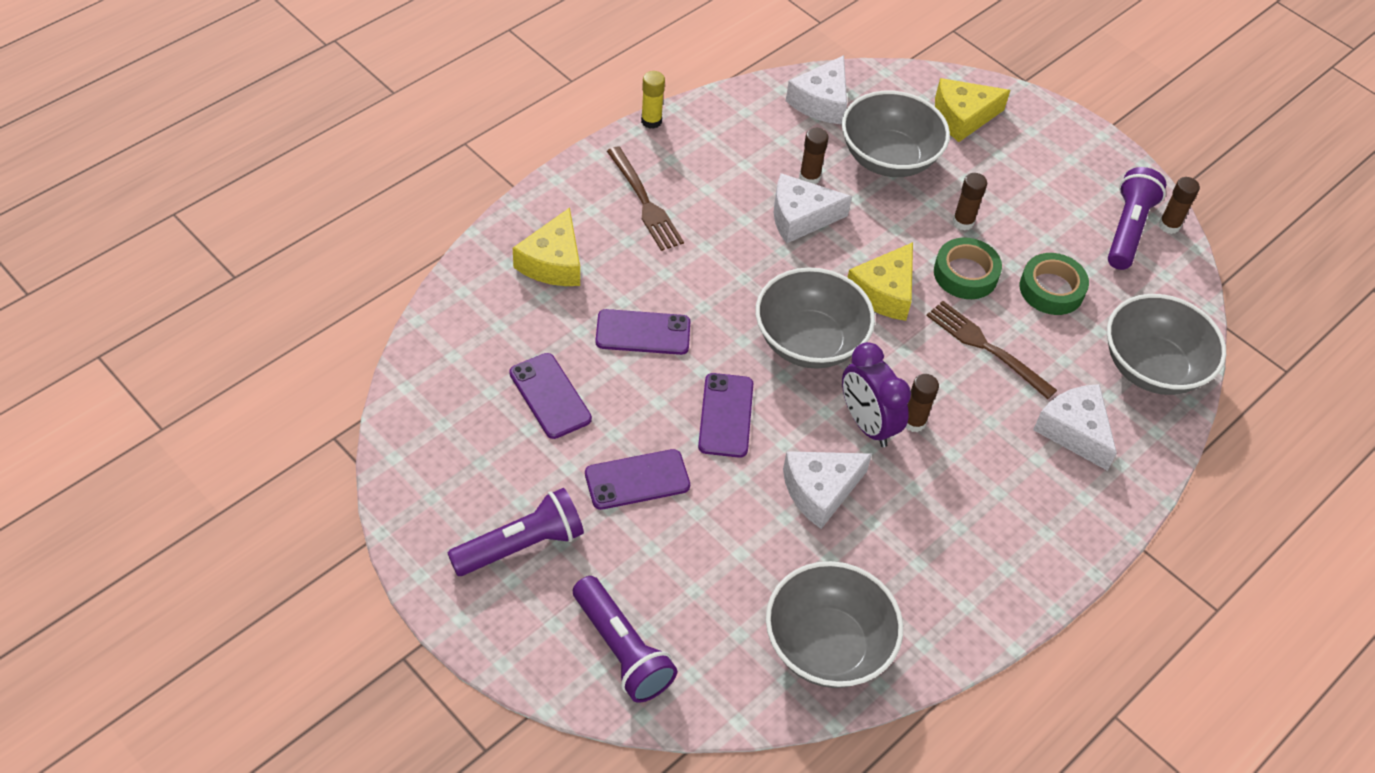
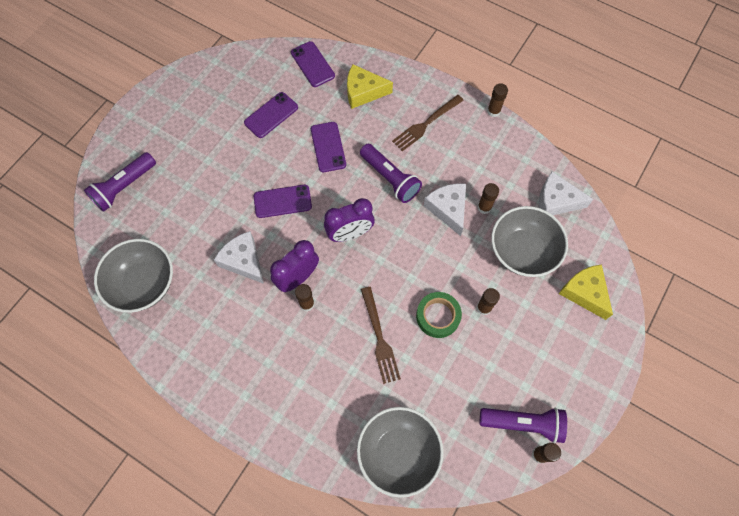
camera: 80 degrees right, 15 degrees up
(521, 545) = (175, 128): purple flashlight -> purple flashlight (390, 178)
(637, 480) = (228, 169): purple phone -> purple phone (312, 64)
(651, 121) = (493, 111): yellow glue stick -> brown glue stick
(809, 342) = (350, 234): grey bowl -> purple clock
(884, 292) = (404, 269): yellow cheese -> none
(985, 347) = (380, 338): brown fork -> brown fork turned 135 degrees clockwise
(1051, 289) = (445, 375): green tape -> none
(1074, 431) = (328, 404): white cheese -> none

